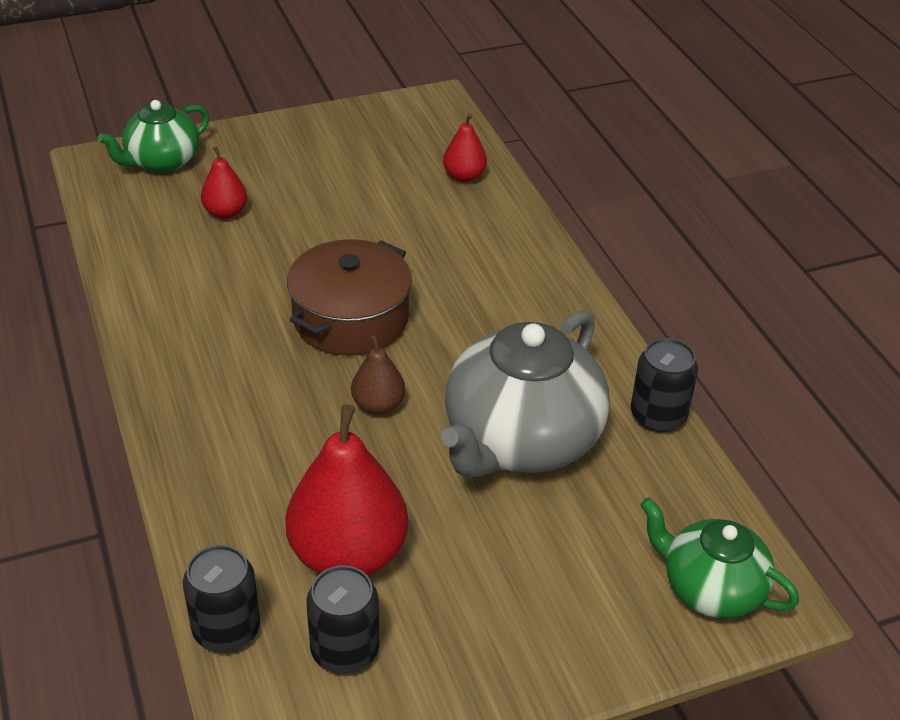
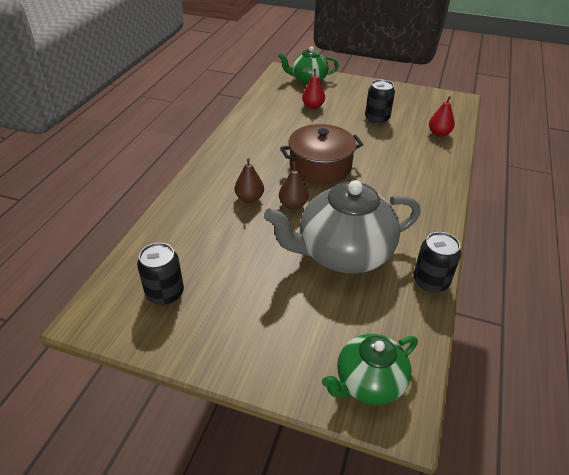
camera: 40 degrees right, 0 degrees up
(226, 629) = (132, 256): black can -> black can (377, 119)
(302, 431) = (249, 198): none -> brown pear
(348, 555) = (211, 256): red pear -> none
(710, 589) = (368, 382): green teapot -> green teapot turned 105 degrees counterclockwise

